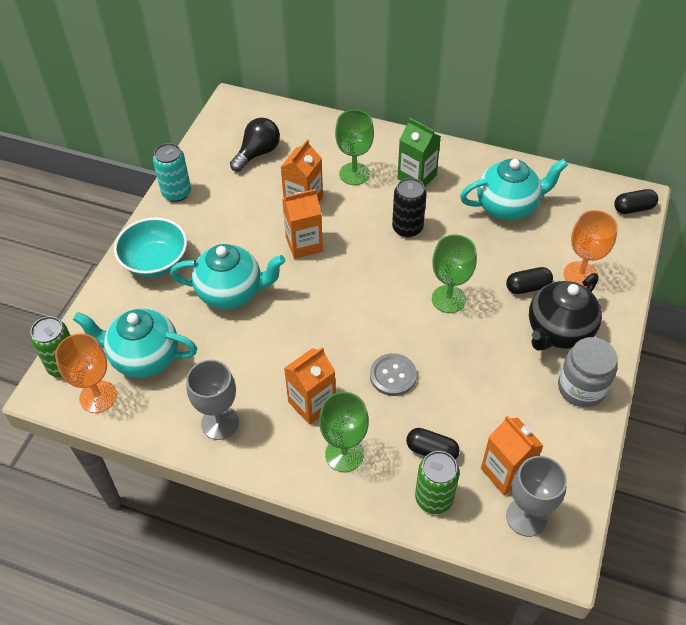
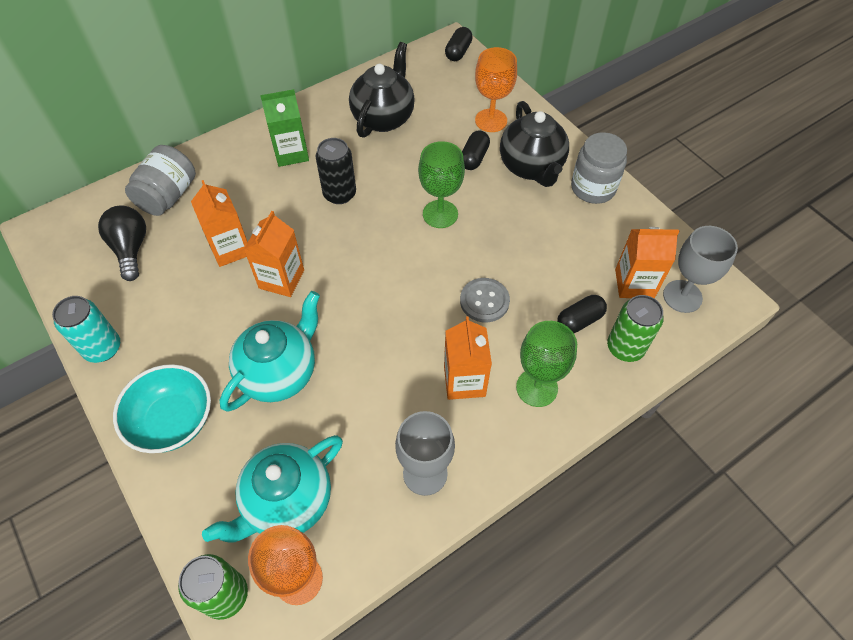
camera: 55 degrees left, 5 degrees up
(315, 141) = (168, 196): none -> grey jar
(354, 174) = (240, 192): green goblet -> none
(507, 207) = (384, 118): turquoise teapot -> black teapot

